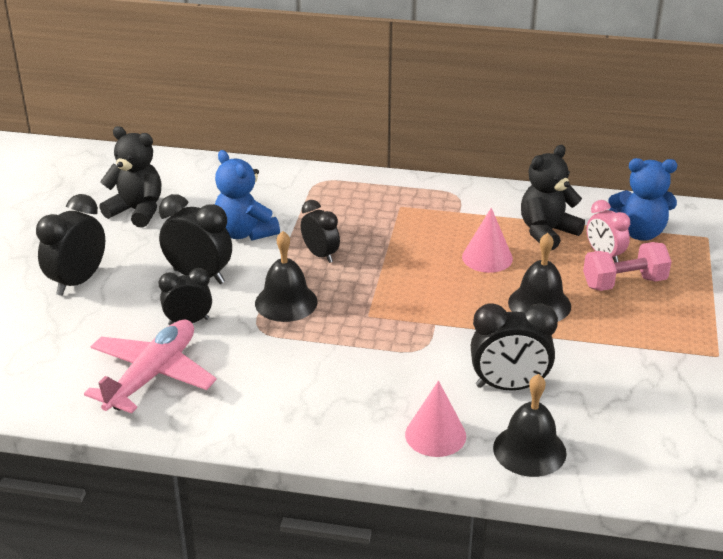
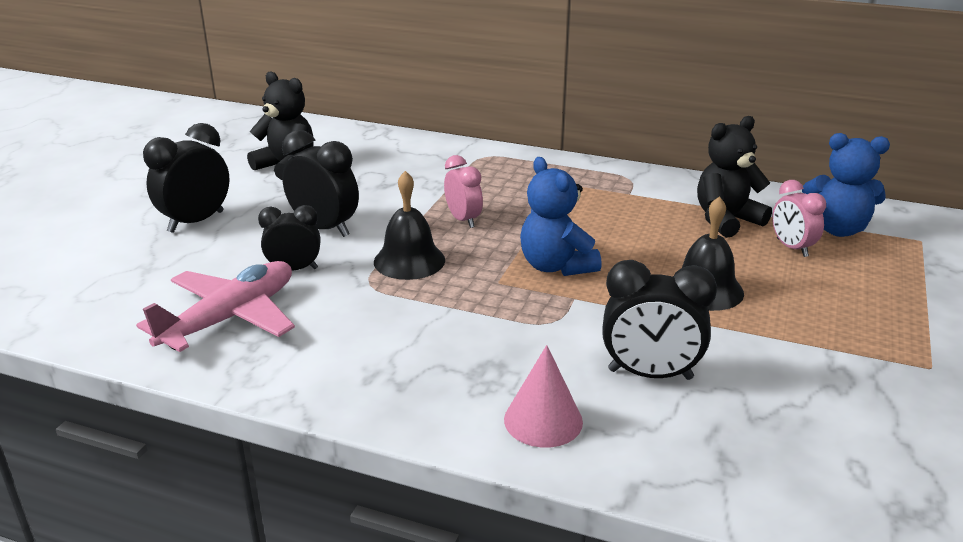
camera: 10 degrees right, 5 degrees down
(245, 233) = (389, 193): blue teddy bear -> blue teddy bear (556, 266)
(320, 255) = (463, 220): black clock -> pink clock
(487, 257) = (651, 238): pink cone -> none
(529, 450) = (662, 453): black bell -> none
(624, 283) = (813, 277): pink dumbbell -> none

